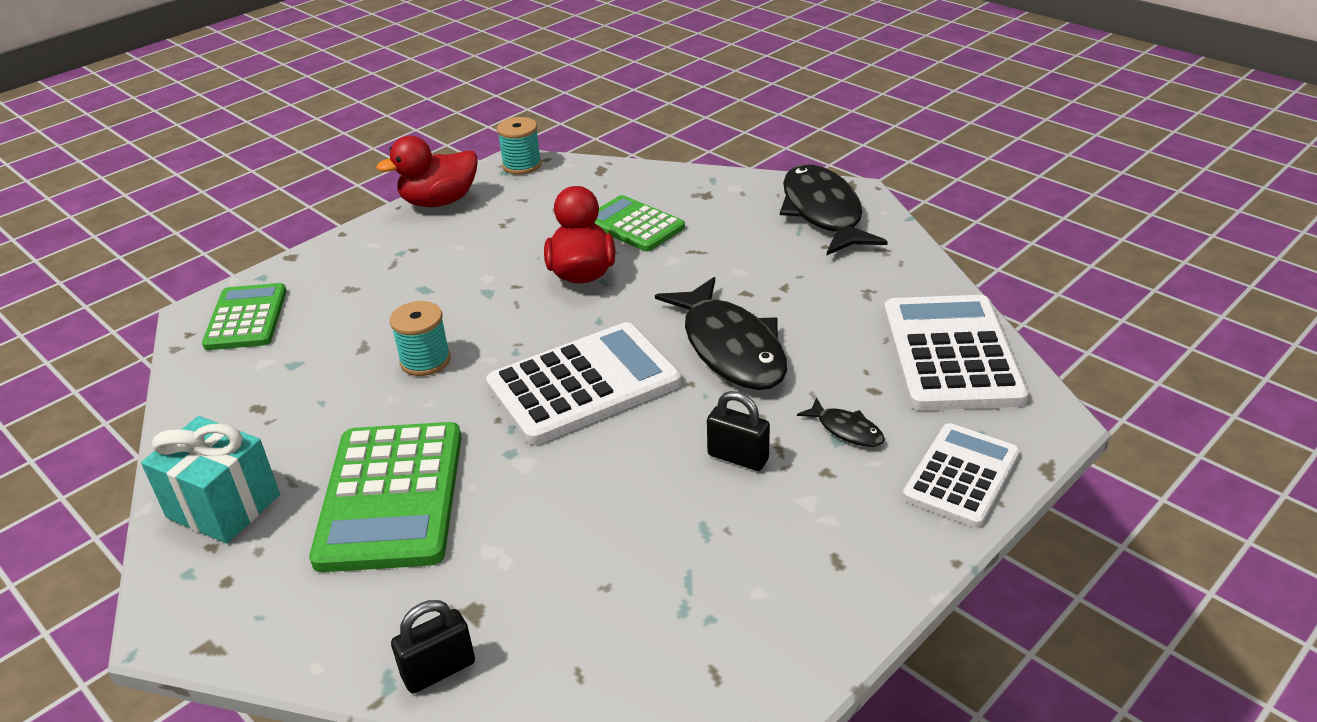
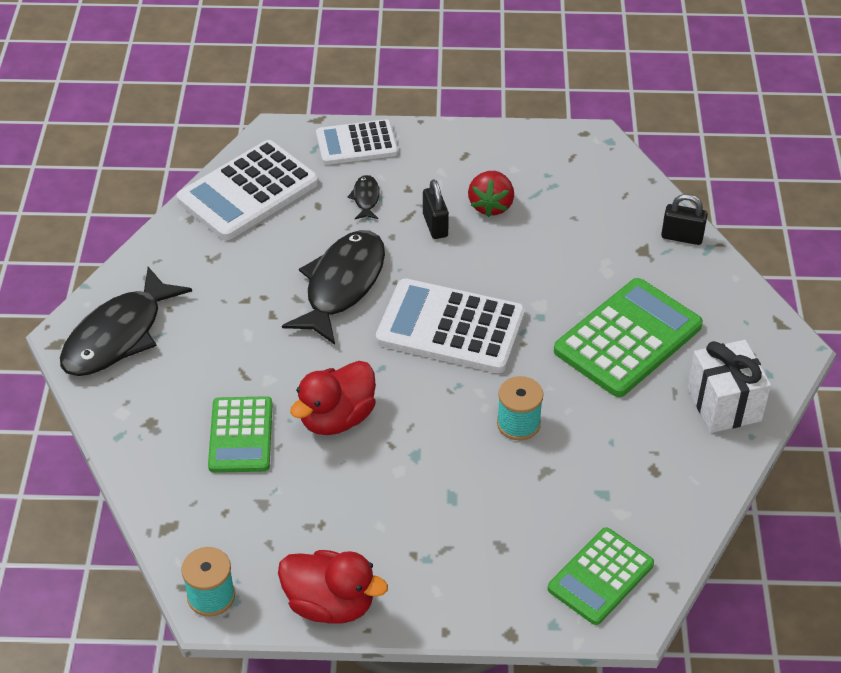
camera: 135 degrees left, 10 degrees up
(224, 506) = (723, 404): turquoise gift -> white gift
(715, 524) = (491, 206): none -> red strawberry

